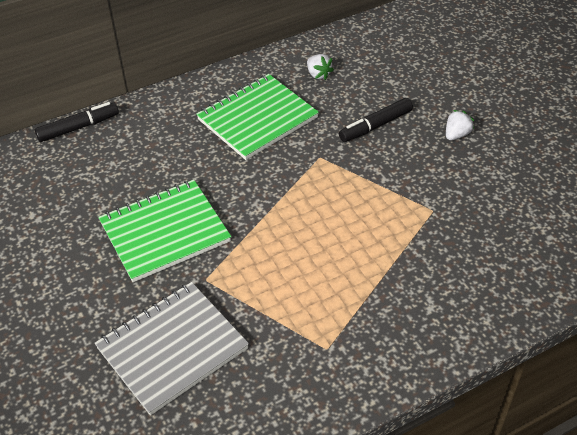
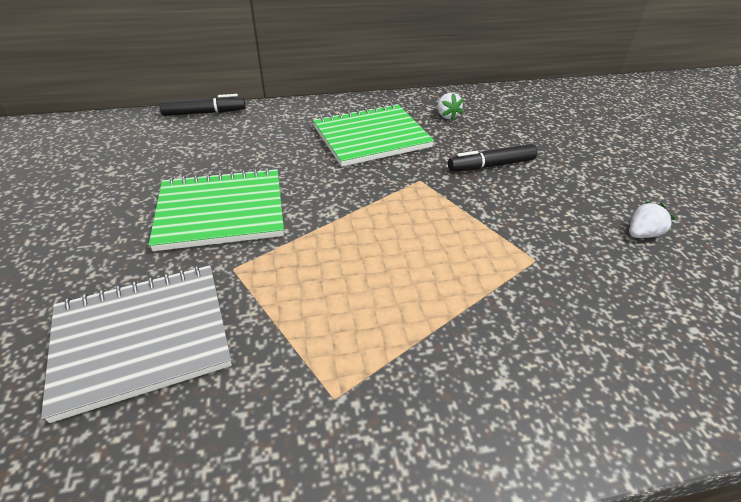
camera: 15 degrees right, 5 degrees down
(456, 134) = (581, 191): white strawberry -> white strawberry (642, 234)

